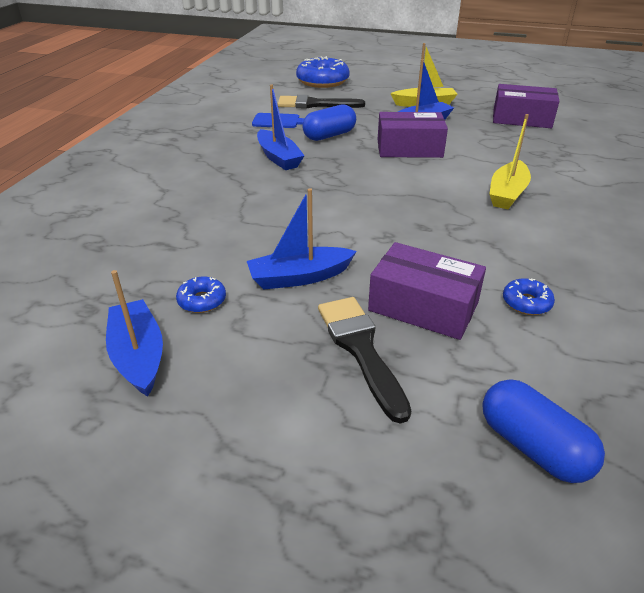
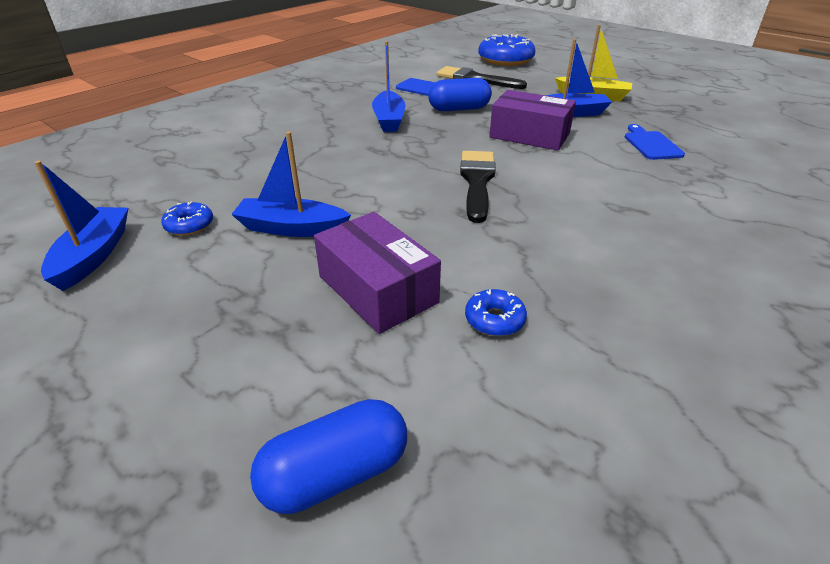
camera: 25 degrees right, 0 degrees up
(360, 349) = (273, 310): black brush -> black brush (477, 181)
(503, 138) = (651, 144): none -> blue cutting board
(507, 194) = (595, 201): yellow boat -> none
(521, 119) = (697, 129): purple box -> none
(533, 446) = (335, 474): blue capsule -> blue capsule turned 75 degrees clockwise

